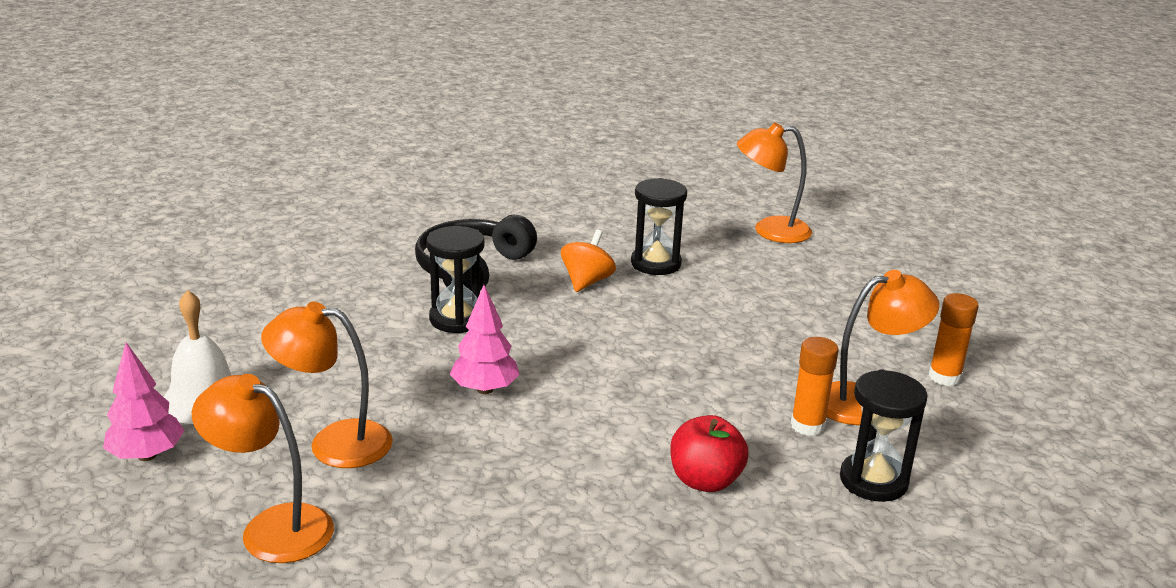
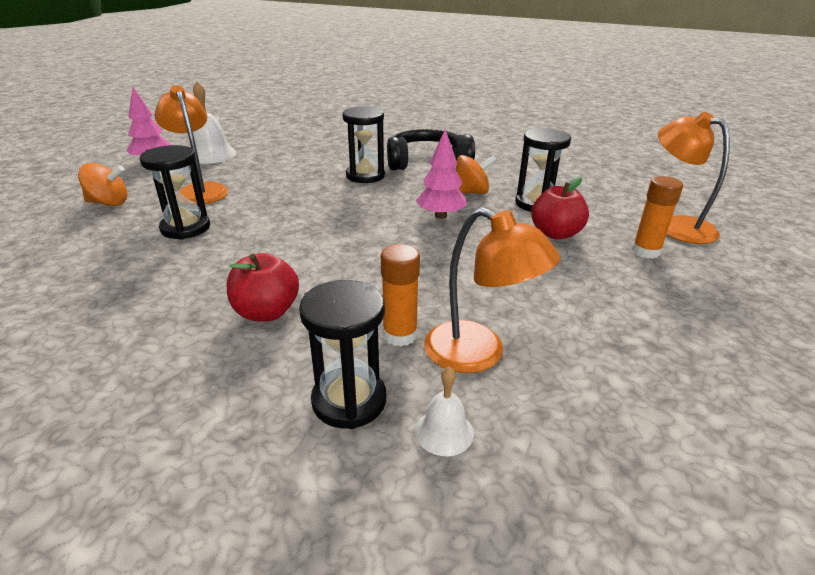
camera: 55 degrees right, 5 degrees up
(272, 527) = (109, 203): orange lamp -> orange spinning top
(446, 482) = (185, 228): none -> black hourglass
(485, 389) = (298, 206): pink tree -> pink tree (441, 216)
(722, 284) = (555, 234): none -> red apple
(938, 454) = (444, 432): none -> white bell
(944, 377) = (598, 392): orange glue stick -> orange glue stick (646, 251)

